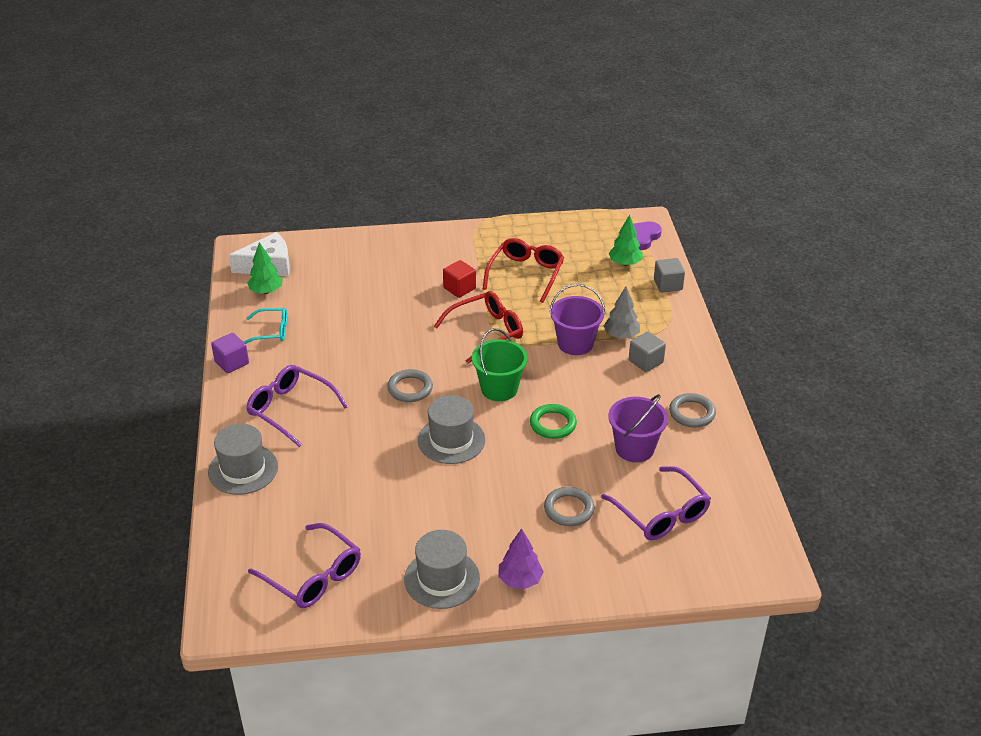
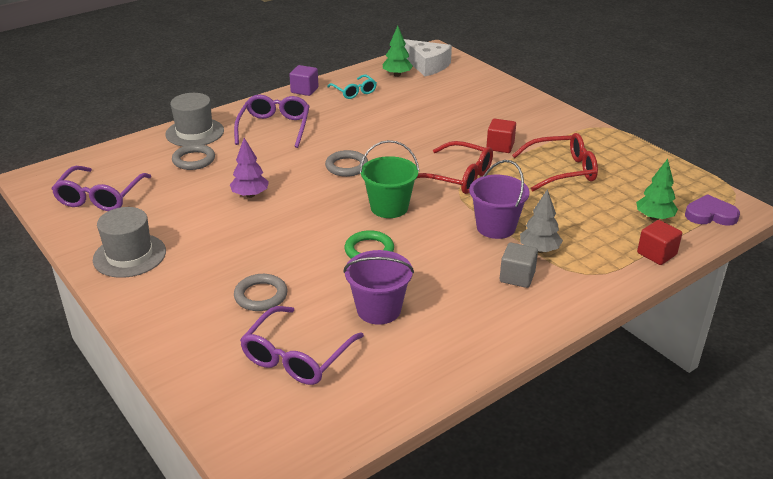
camera: 60 degrees right, 5 degrees down
(451, 440) = (301, 205): grey hat -> none
(520, 580) = (151, 297): purple tree -> purple tree (250, 195)
(668, 285) = (656, 254): grey cube -> red cube
(692, 413) = (468, 332): grey ring -> grey ring (194, 160)

